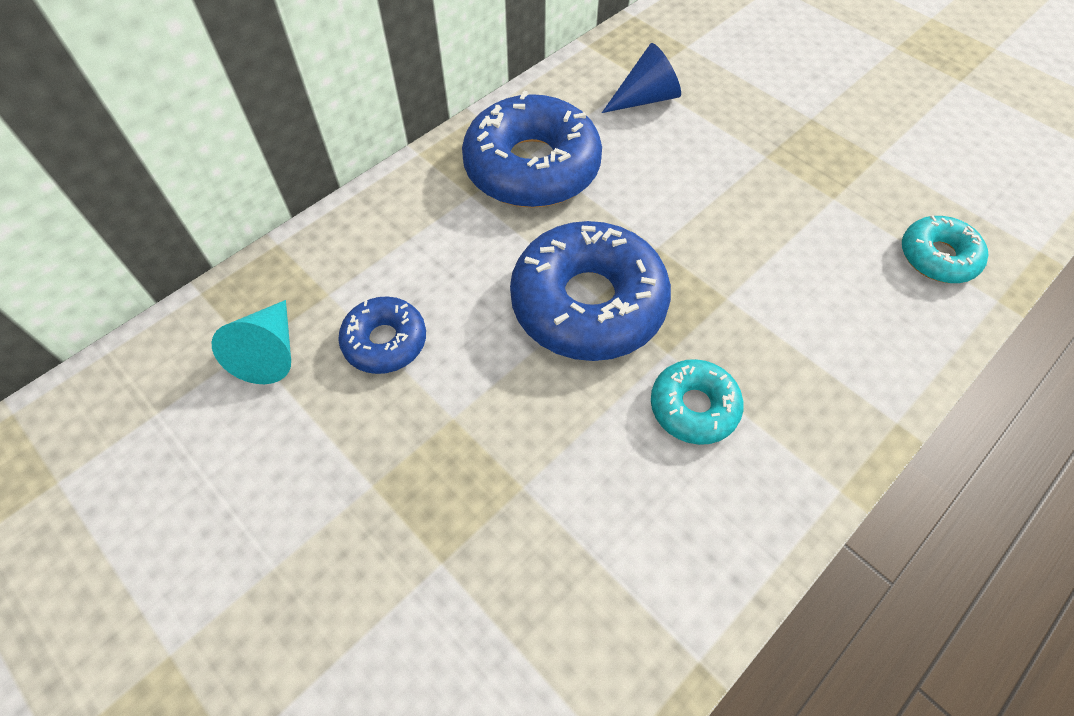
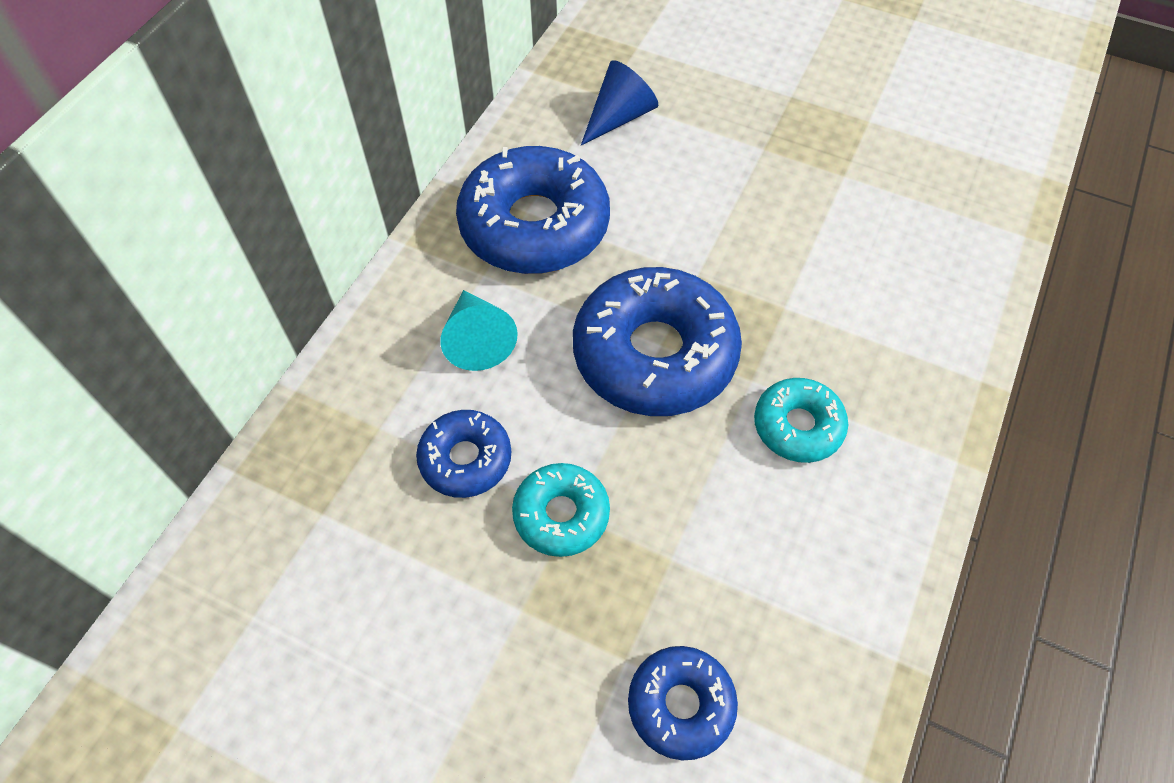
camera: 20 degrees left, 0 degrees up
(270, 352) = (346, 510): turquoise cone -> turquoise cone (477, 339)
(472, 623) = (680, 705): none -> blue donut
(937, 257) = (958, 209): turquoise donut -> turquoise donut (561, 514)

